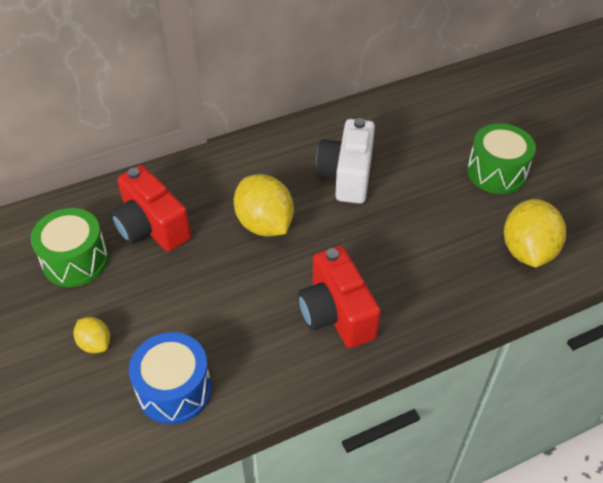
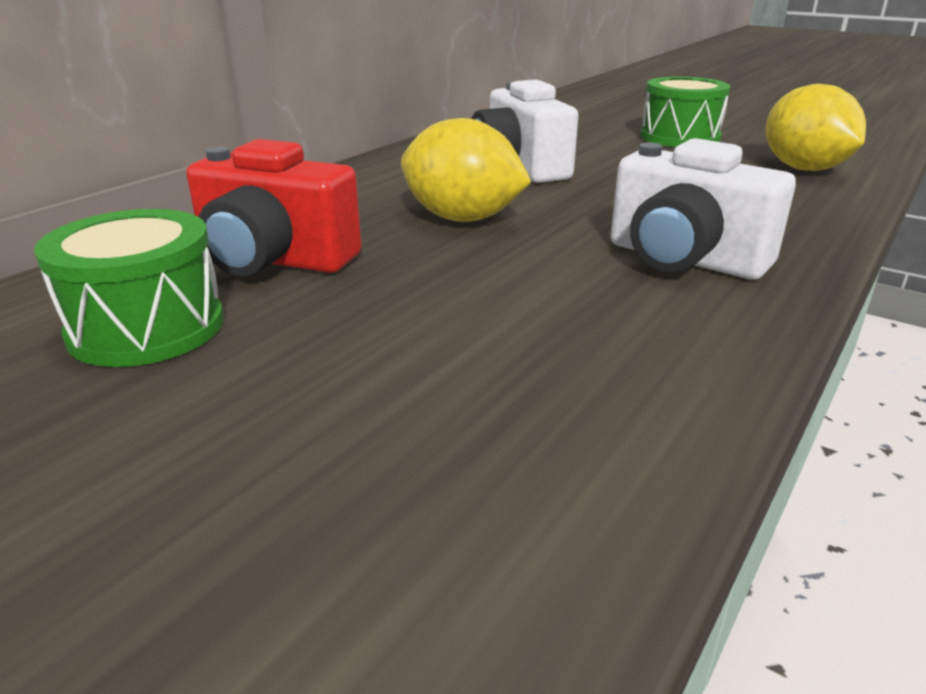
camera: 30 degrees left, 20 degrees down
(95, 343) = (300, 415): yellow lemon -> none
(174, 390) = (553, 418): blue drum -> none
(336, 313) = (684, 259): red camera -> white camera

